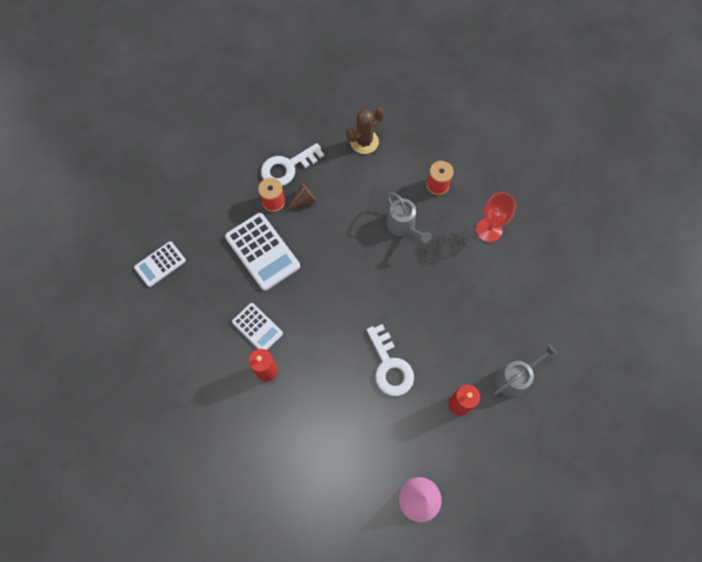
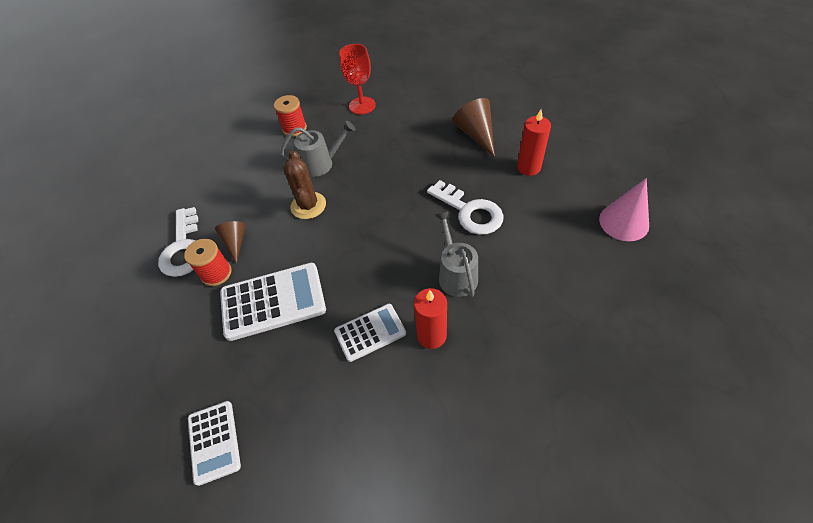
camera: 65 degrees left, 15 degrees down
(364, 142) = (206, 172): brown cactus -> brown cactus (308, 205)
(390, 366) = (470, 211): white key -> white key turned 45 degrees clockwise
(486, 346) = (476, 134): none -> brown cone
(515, 377) = (514, 123): grey watering can -> grey watering can (456, 274)

